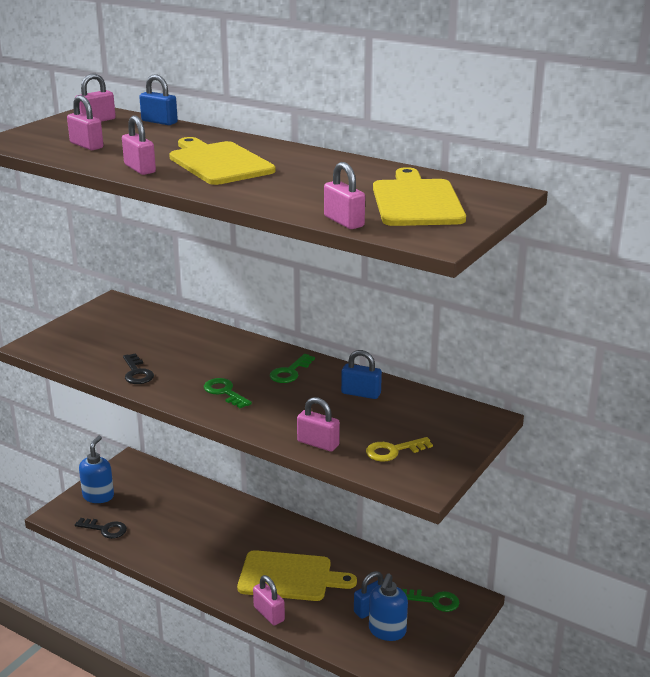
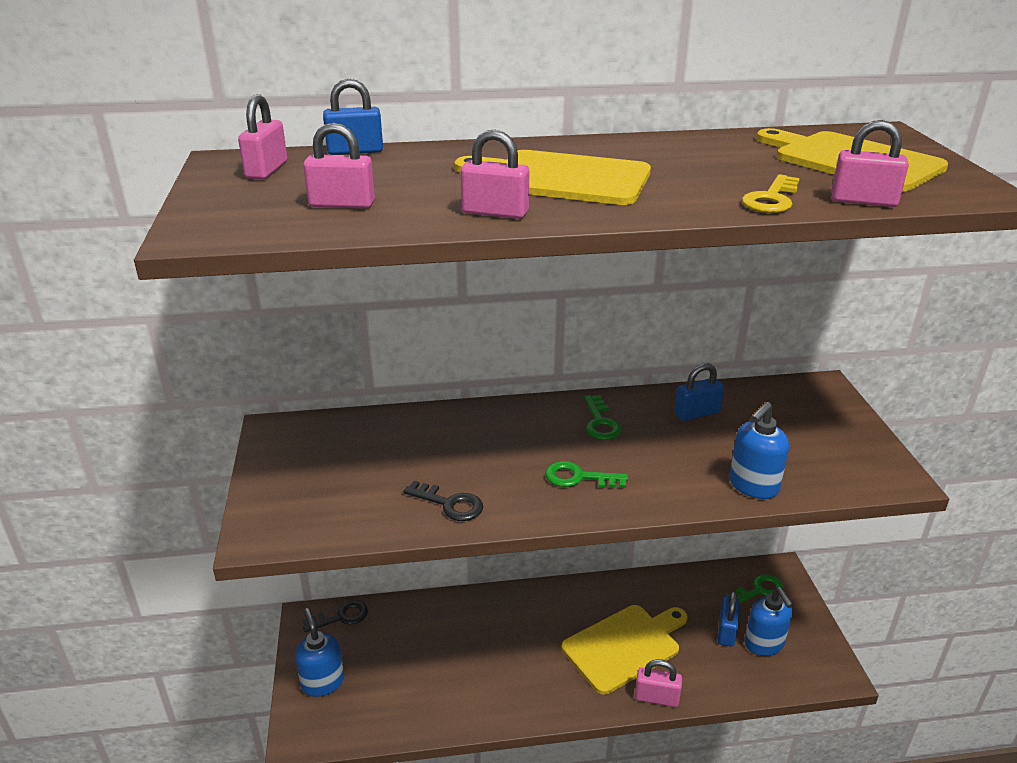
camera: 40 degrees left, 5 degrees up
(105, 529) = (380, 717): black key -> black key (341, 617)
(318, 443) = (753, 486): pink padlock -> blue soap dispenser
(393, 451) = (819, 457): yellow key -> yellow key (771, 199)

